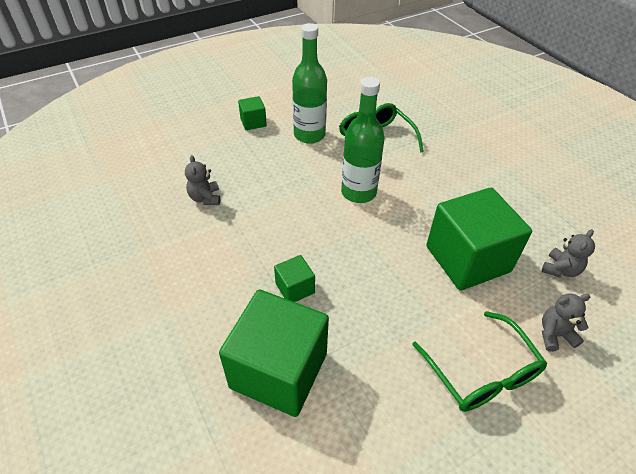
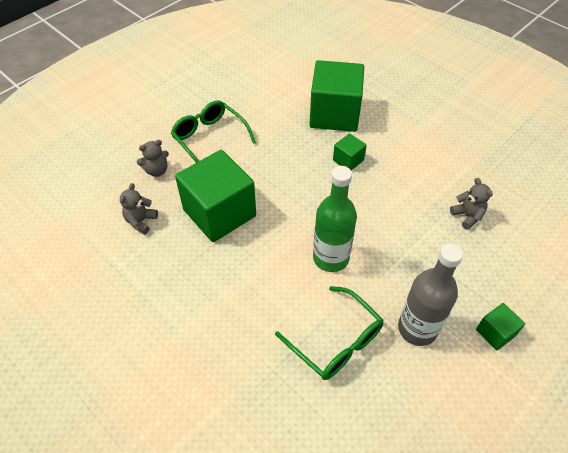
camera: 165 degrees right, 5 degrees up
(309, 135) = (417, 328): green bottle -> grey bottle

